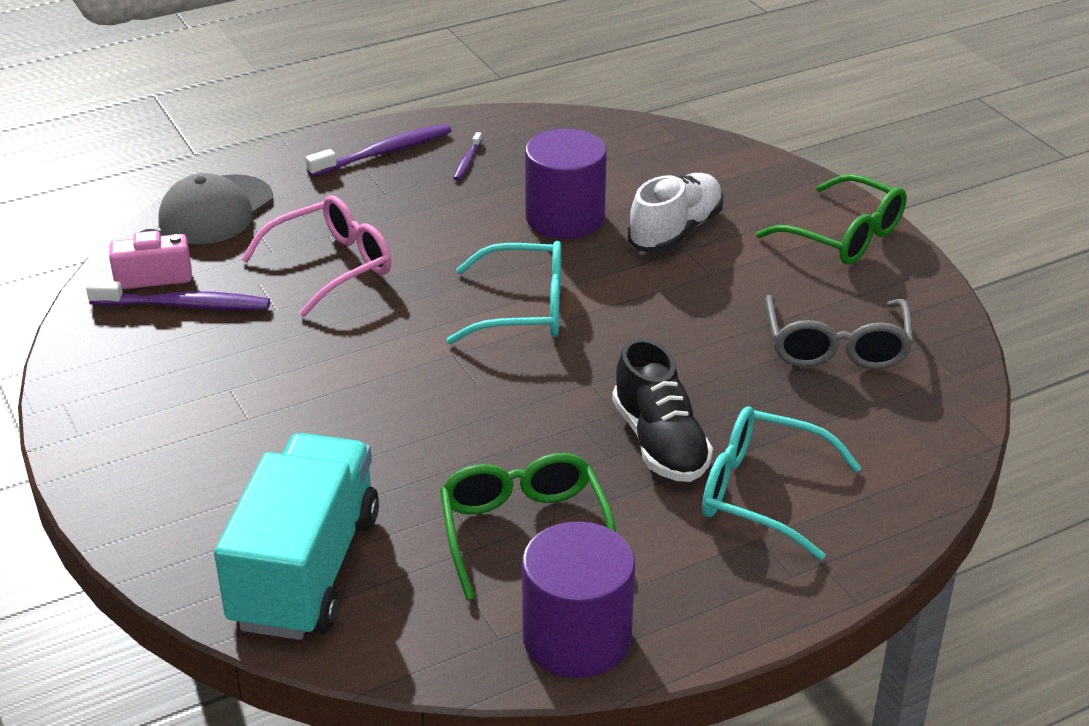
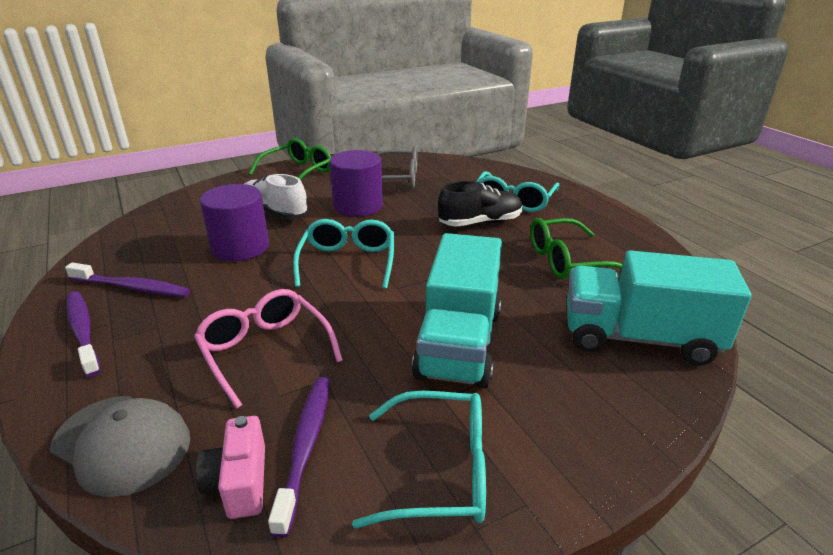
camera: 90 degrees left, 5 degrees down
(131, 384) = (439, 471): none -> turquoise glasses
(322, 404) = (459, 343): none -> turquoise truck
(467, 161) = (132, 287): purple toothbrush -> purple toothbrush, size x1.98
(577, 638) = (640, 246): purple cylinder -> purple cylinder (358, 206)

